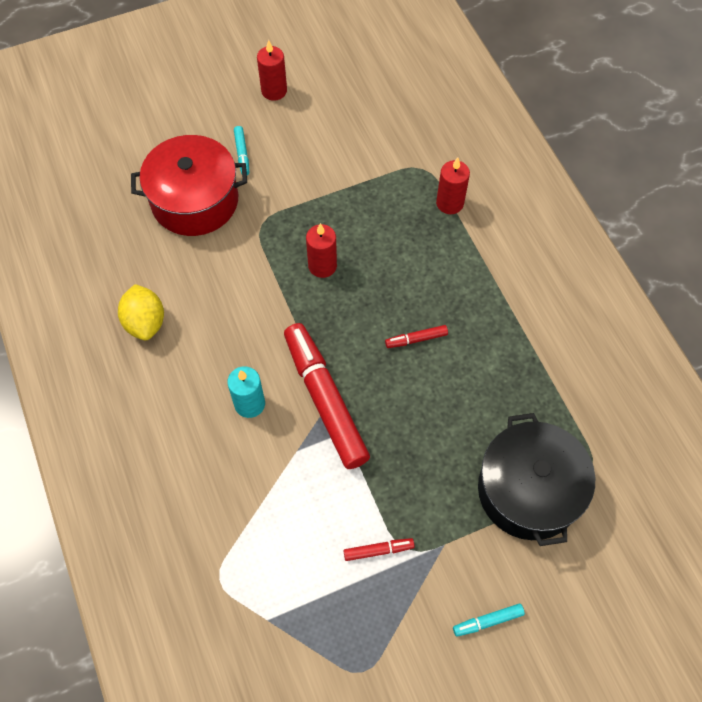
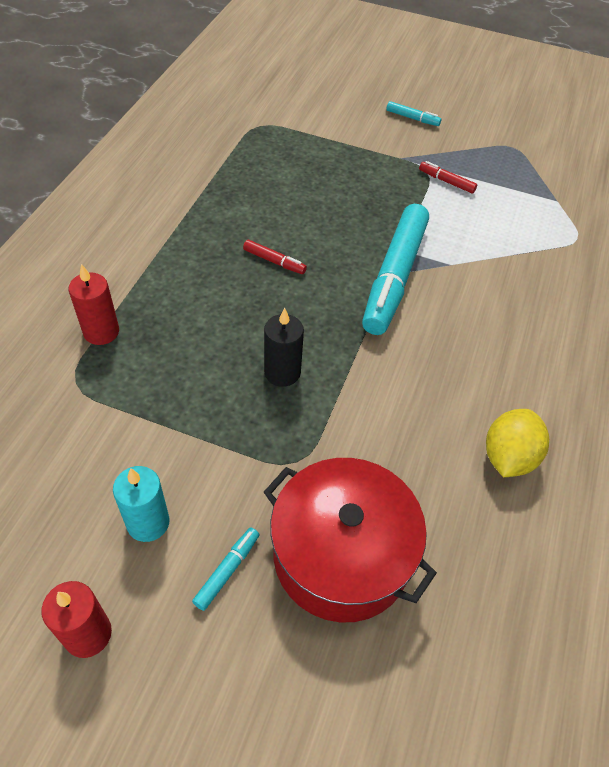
camera: 140 degrees left, 10 degrees down
(249, 404) = (461, 318): turquoise candle -> turquoise candle (148, 522)
(322, 266) = (282, 372): red candle -> black candle
(325, 400) = (394, 277): red marker -> turquoise marker
(528, 490) = (312, 143): black pot -> none

